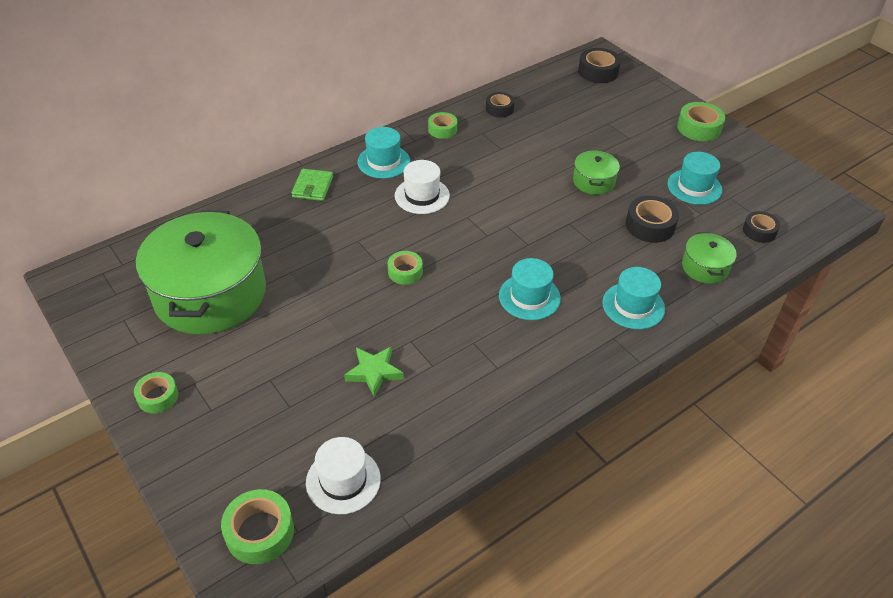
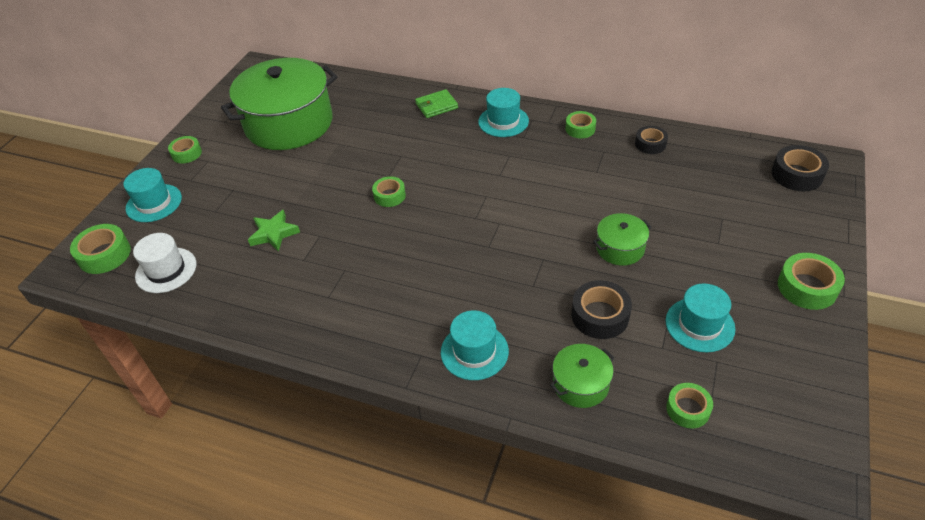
camera: 60 degrees right, 0 degrees up
(422, 196) = (485, 160): white hat -> none
(529, 297) = (424, 278): turquoise hat -> turquoise hat (154, 203)
(759, 231) = (688, 409): black tape -> green tape

